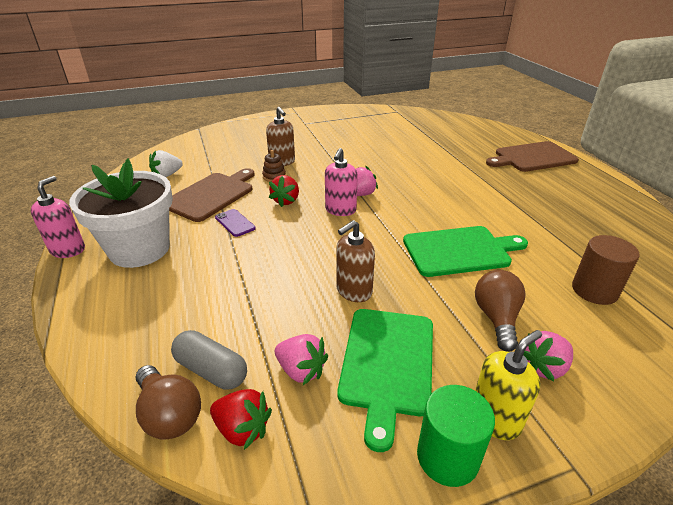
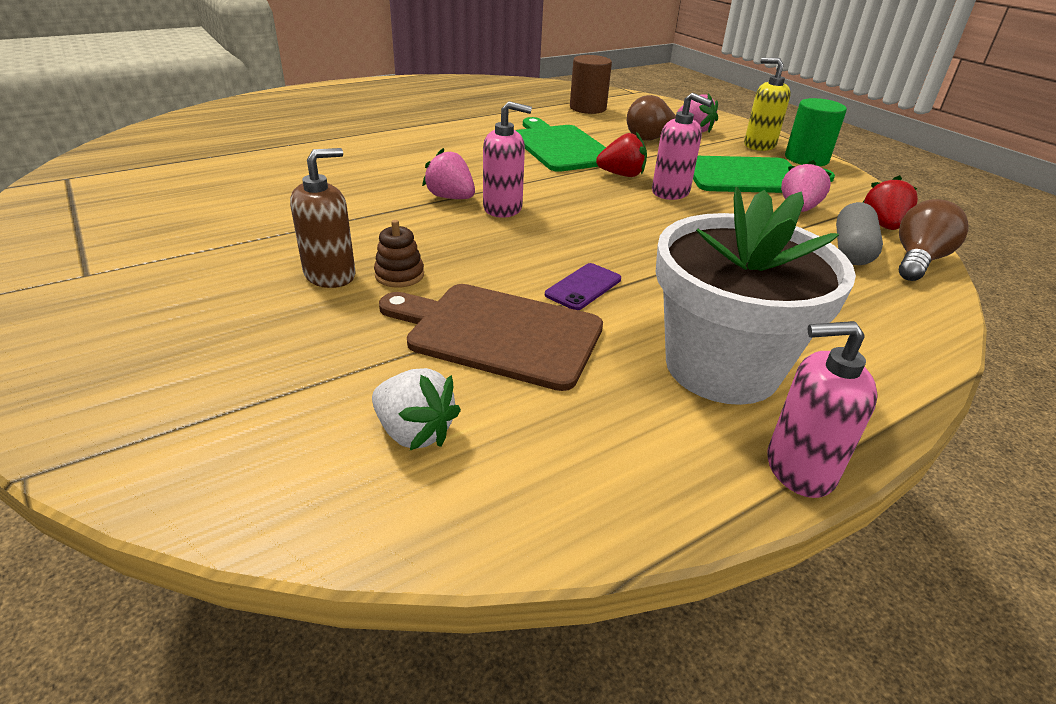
camera: 105 degrees left, 0 degrees up
(286, 201) = (491, 252): red strawberry -> red strawberry (622, 175)
(353, 291) = (671, 192): brown soap dispenser -> pink soap dispenser
(532, 157) = (317, 104): brown cutting board -> none

